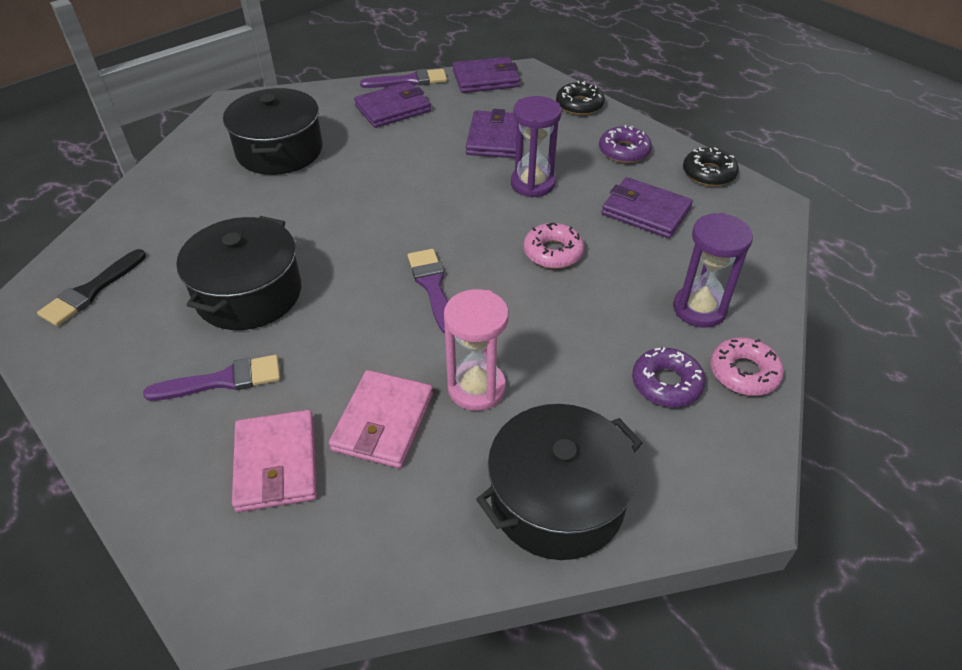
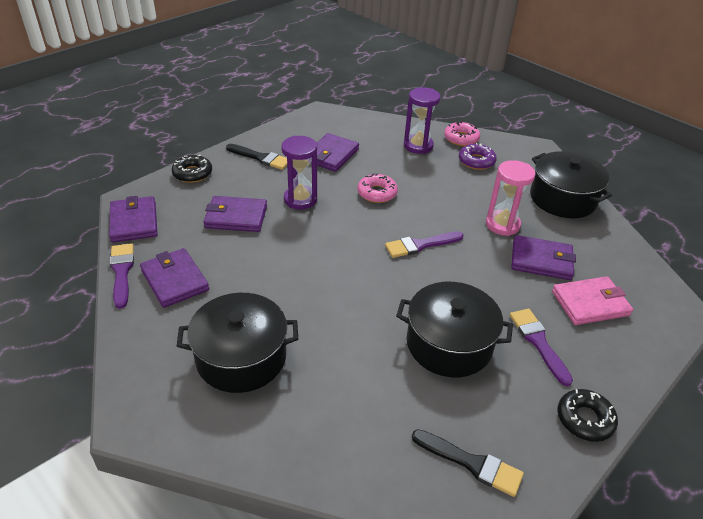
camera: 95 degrees left, 5 degrees down
(383, 422) = (541, 260): pink wallet -> purple wallet
(624, 151) = (261, 158): purple donut -> black brush
(708, 173) = (289, 129): black donut -> black donut (584, 419)

